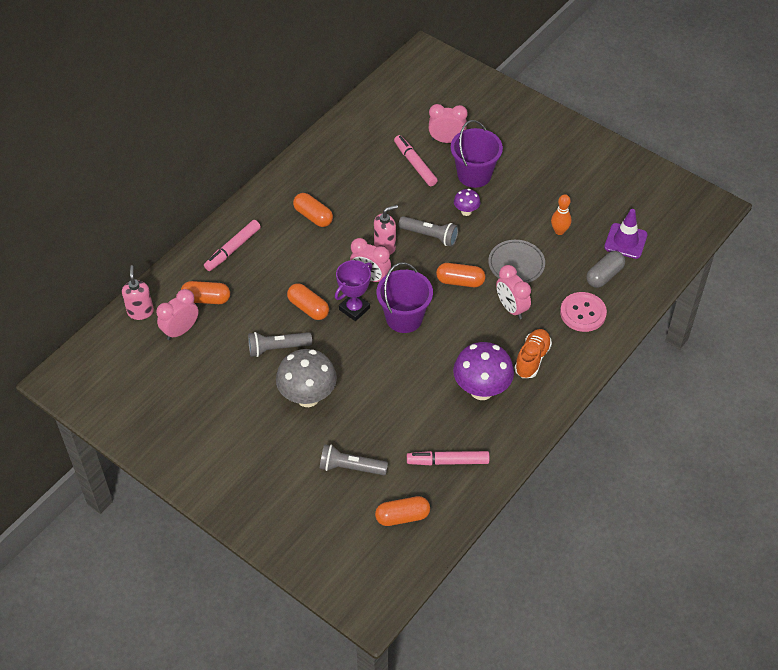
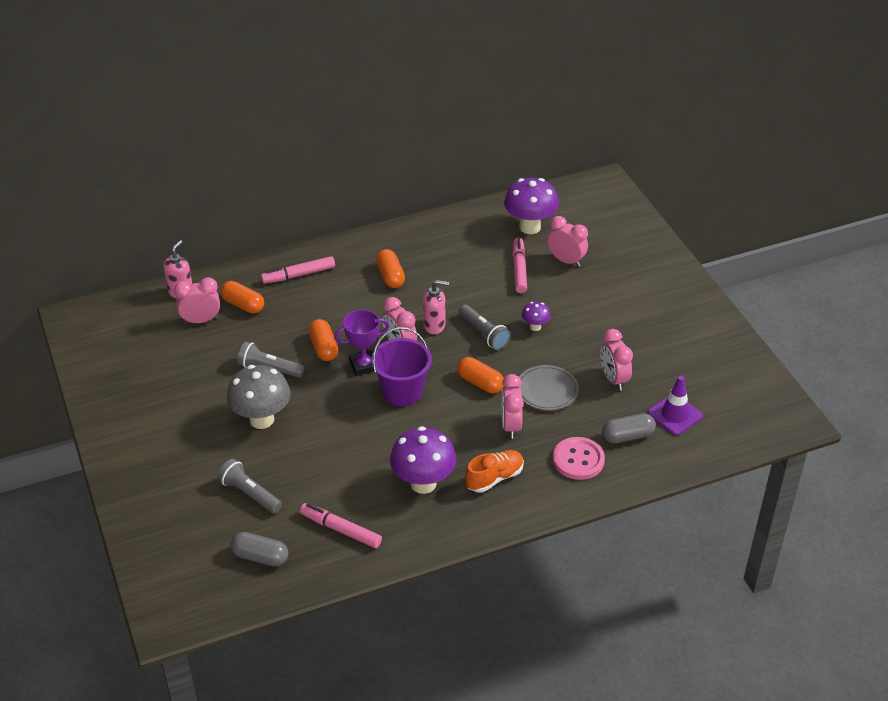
camera: 30 degrees right, 10 degrees down
(394, 121) = (530, 227): none -> purple mushroom
(402, 516) = (260, 557): orange capsule -> grey capsule
(474, 175) = (569, 299): purple bucket -> none
(559, 231) = (613, 379): orange bowling pin -> pink clock

